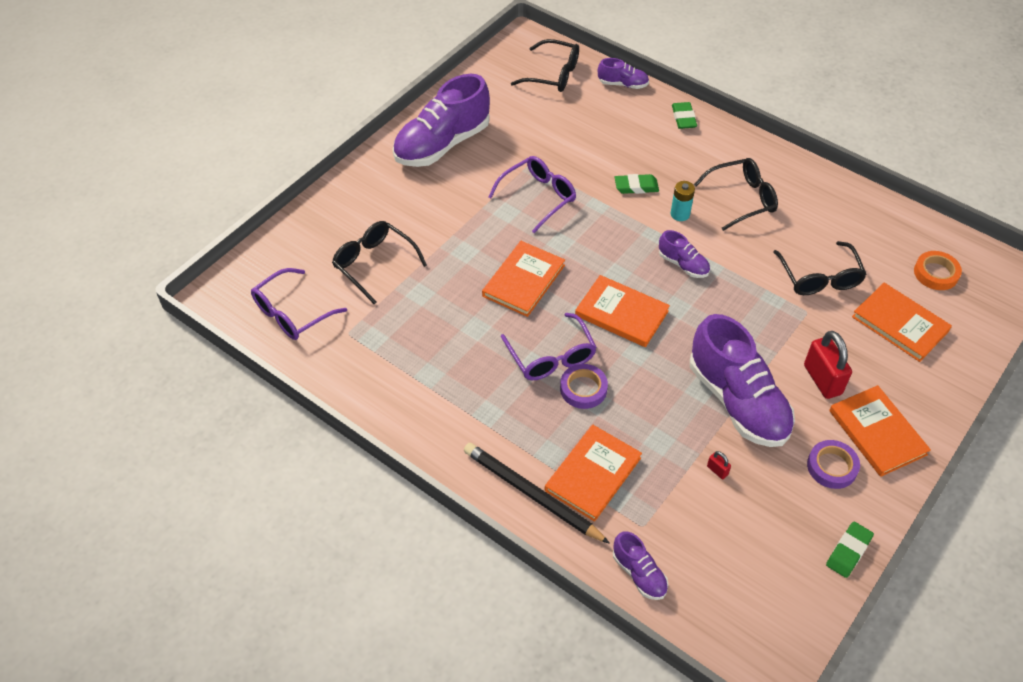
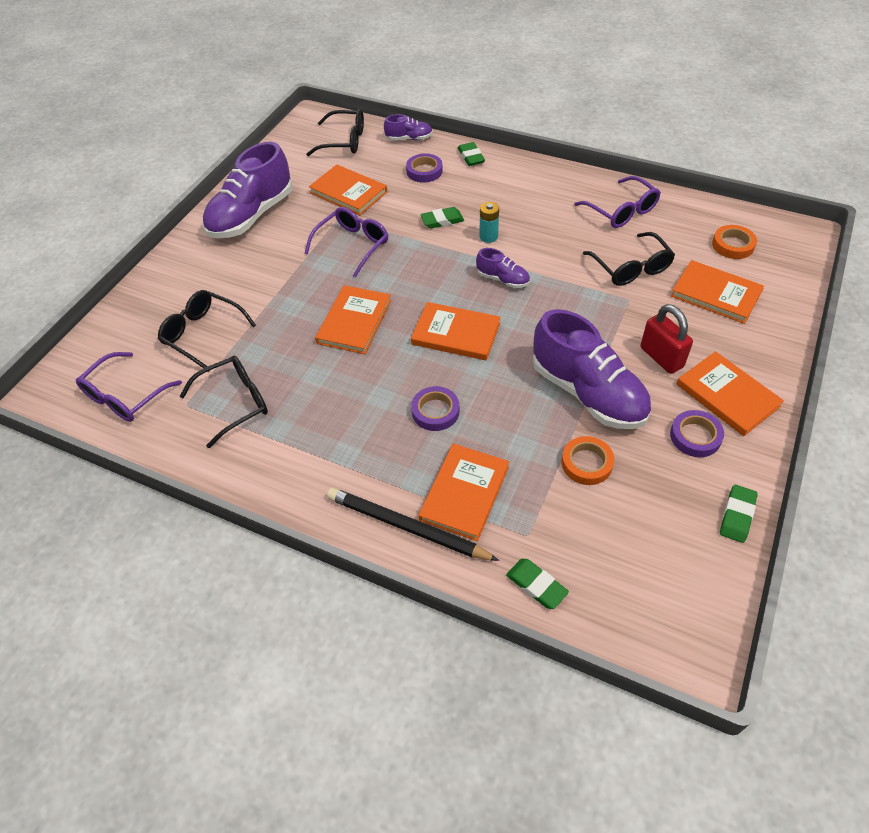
camera: 10 degrees left, 0 degrees up
(546, 136) = (348, 192): none -> orange book
(551, 356) = (396, 387): purple glasses -> purple glasses (621, 211)
(630, 126) = (424, 171): none -> purple tape
(639, 573) = (536, 585): purple shoe -> green eraser
(717, 470) = (586, 463): red padlock -> orange tape
(741, 199) = (541, 214): black glasses -> black glasses (234, 403)

